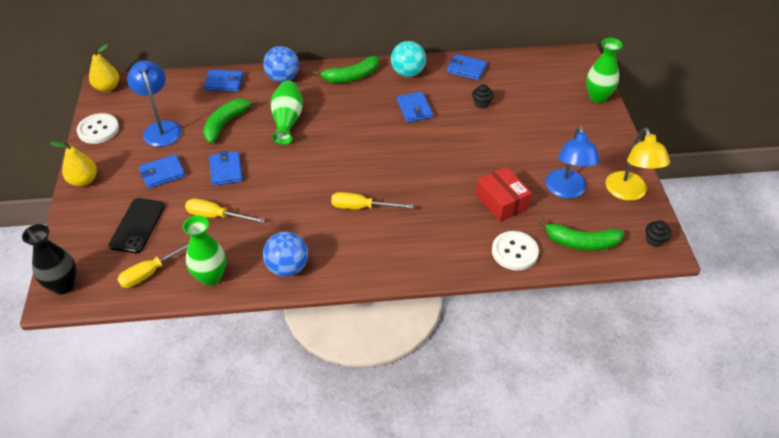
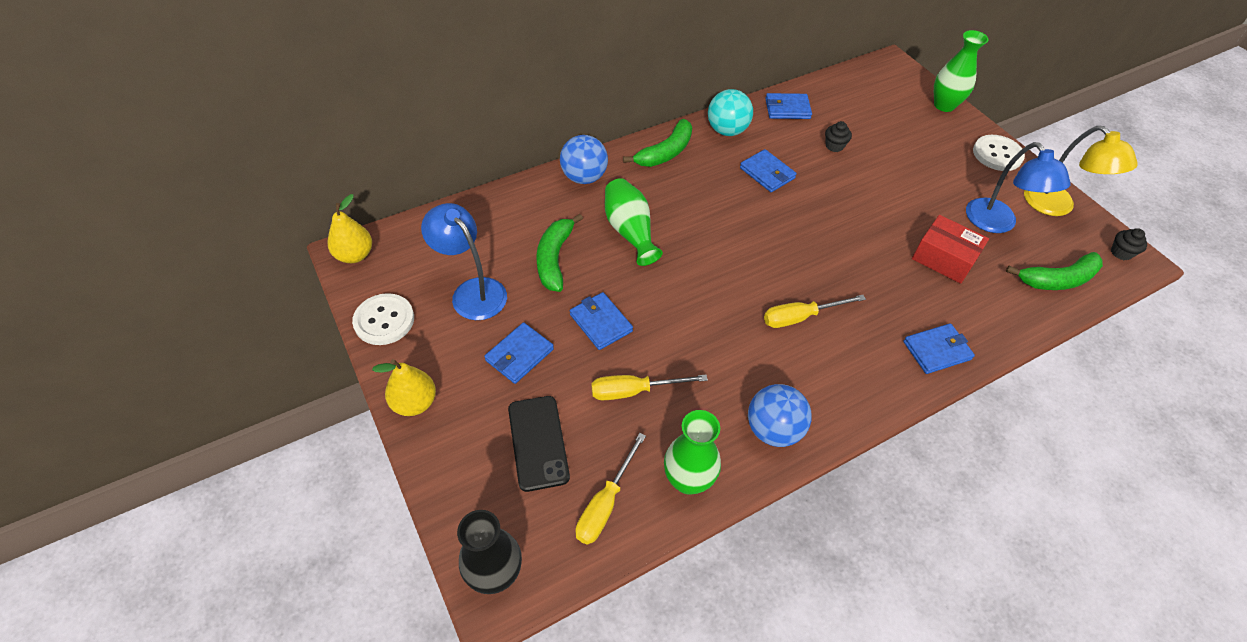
camera: 25 degrees left, 5 degrees up
(224, 82) = (513, 203): blue wallet -> blue wallet (936, 350)
(514, 252) = (1002, 315): white button -> white button (997, 154)

